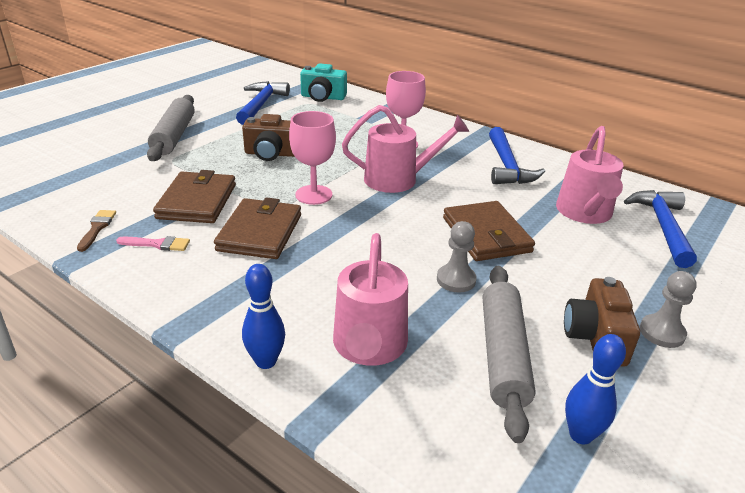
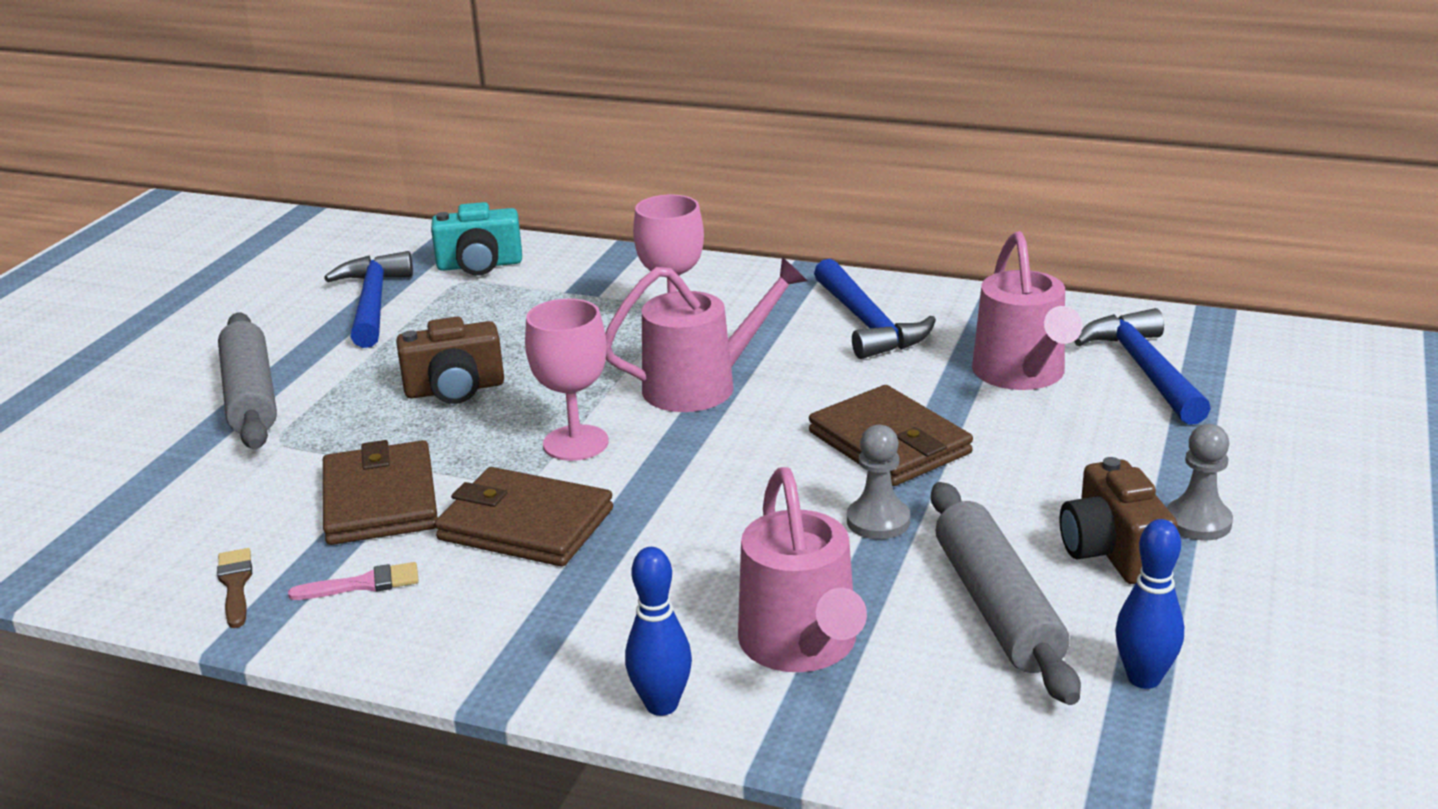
camera: 15 degrees left, 5 degrees down
(260, 232) = (525, 524): brown wallet -> brown wallet turned 60 degrees counterclockwise

